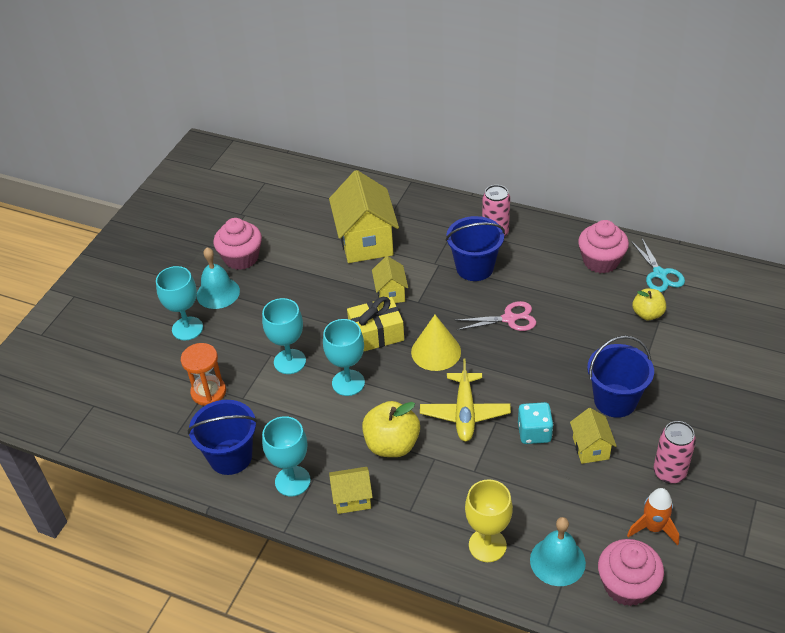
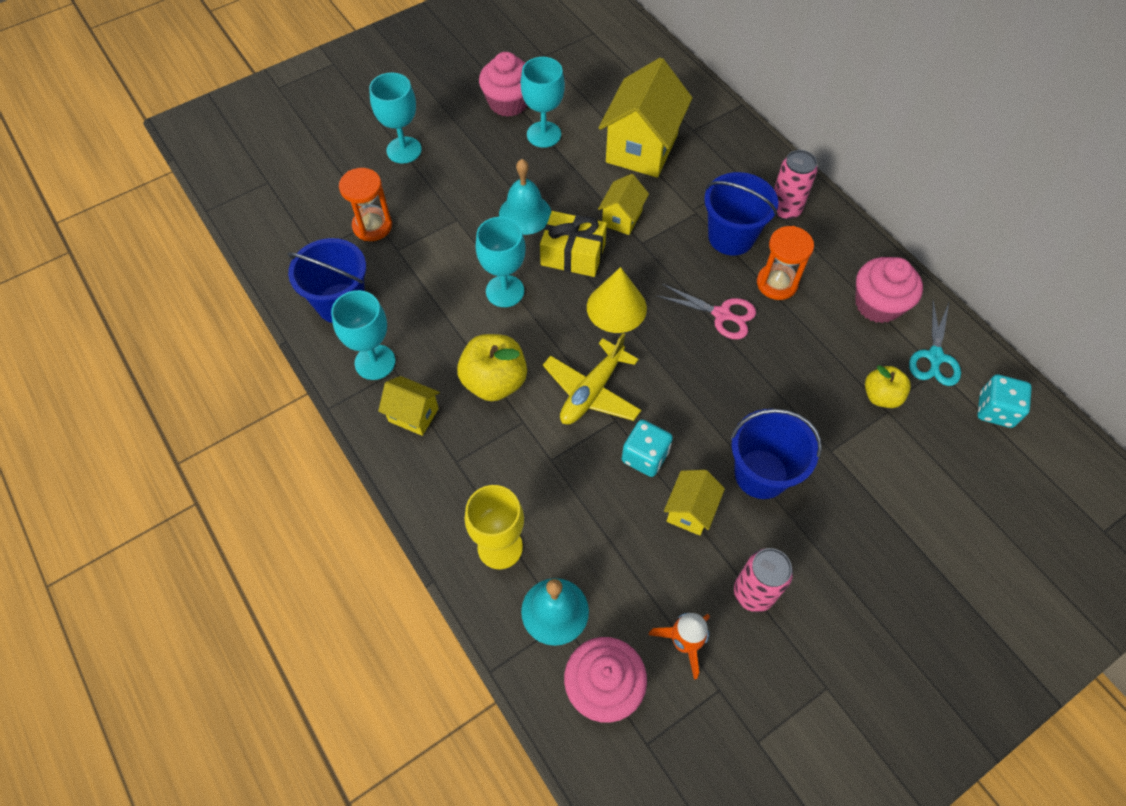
camera: 30 degrees right, 15 degrees up
(218, 293) = (459, 128): turquoise bell -> turquoise bell (525, 214)
(289, 361) = (468, 237): turquoise goblet -> turquoise goblet (543, 134)
(528, 281) = (777, 283): none -> orange hourglass
(718, 286) = (995, 410): none -> turquoise dice

